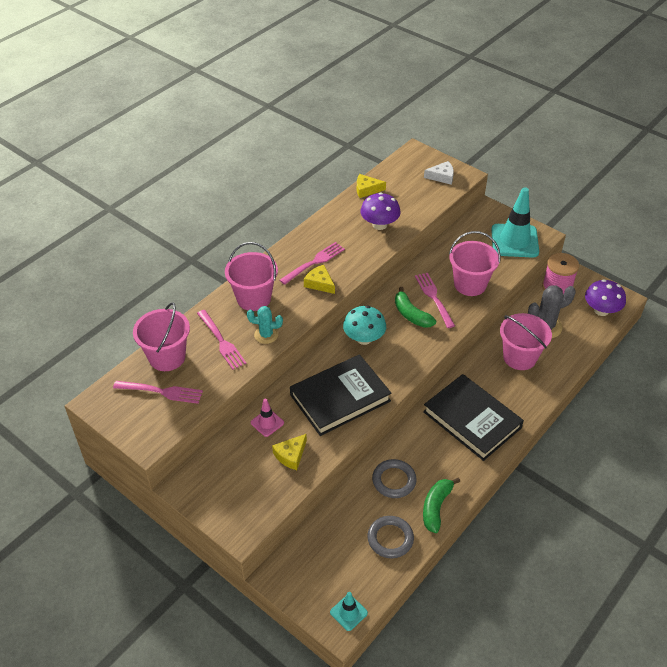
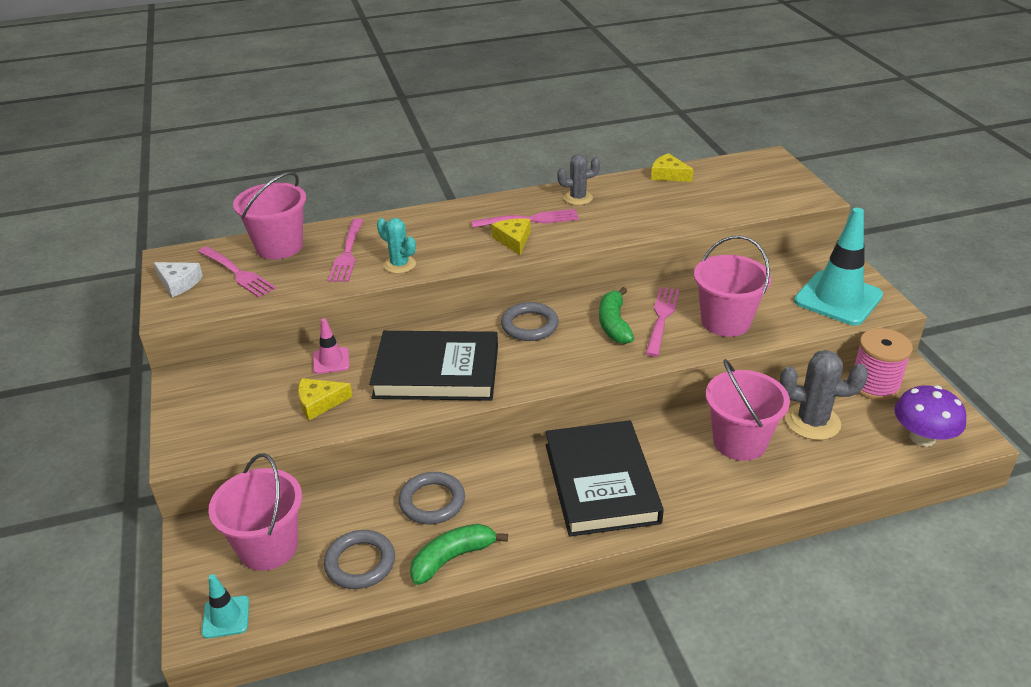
camera: 35 degrees right, 10 degrees down
(254, 298) = (426, 229): pink bucket -> pink bucket (268, 547)
(328, 231) = (578, 198): none -> grey cactus
(364, 338) = (529, 325): turquoise mushroom -> grey ring
(379, 225) = (647, 210): purple mushroom -> none
(442, 177) = (780, 190): white cheese -> white cheese (179, 283)

